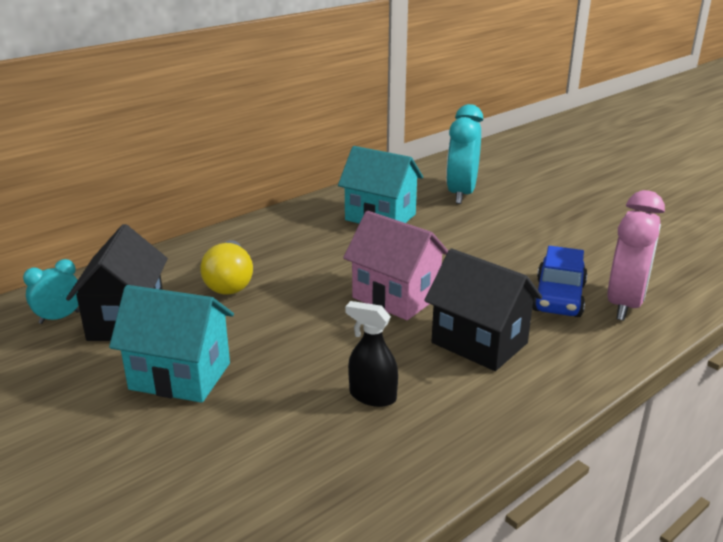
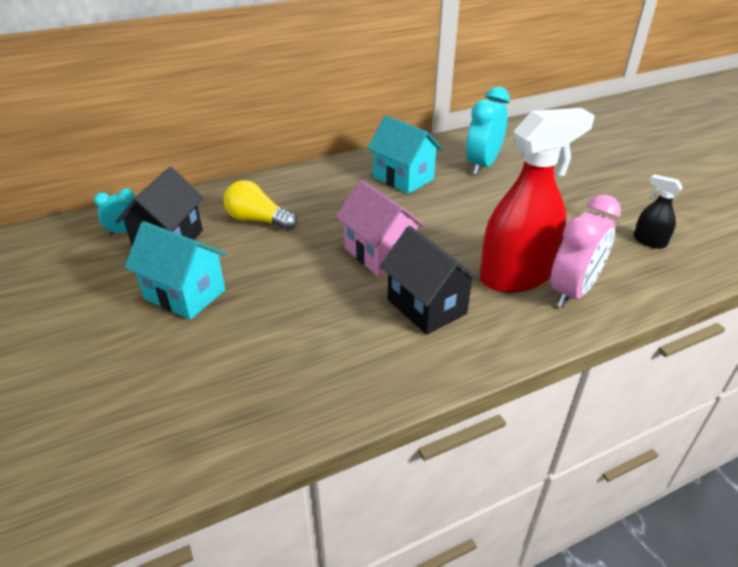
camera: 15 degrees right, 10 degrees up
(229, 282) = (258, 220): yellow light bulb -> yellow light bulb turned 105 degrees clockwise
(372, 396) = (317, 338): black spray bottle -> black spray bottle (649, 241)
(558, 298) = (516, 276): blue car -> red spray bottle

